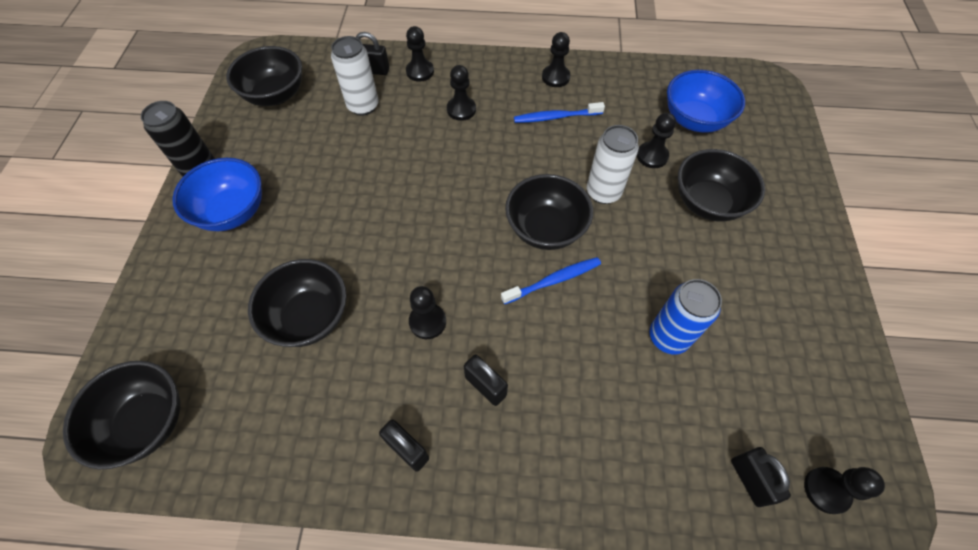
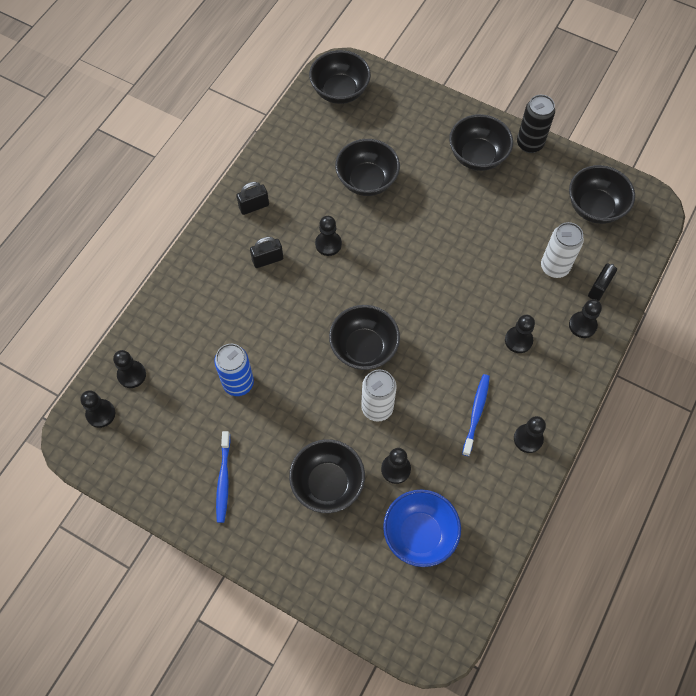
camera: 115 degrees right, 5 degrees up
(232, 212) = (477, 156): blue bowl -> black bowl
(553, 280) = (318, 333): blue toothbrush -> blue toothbrush (223, 480)
(750, 480) = (131, 375): black padlock -> black pawn

